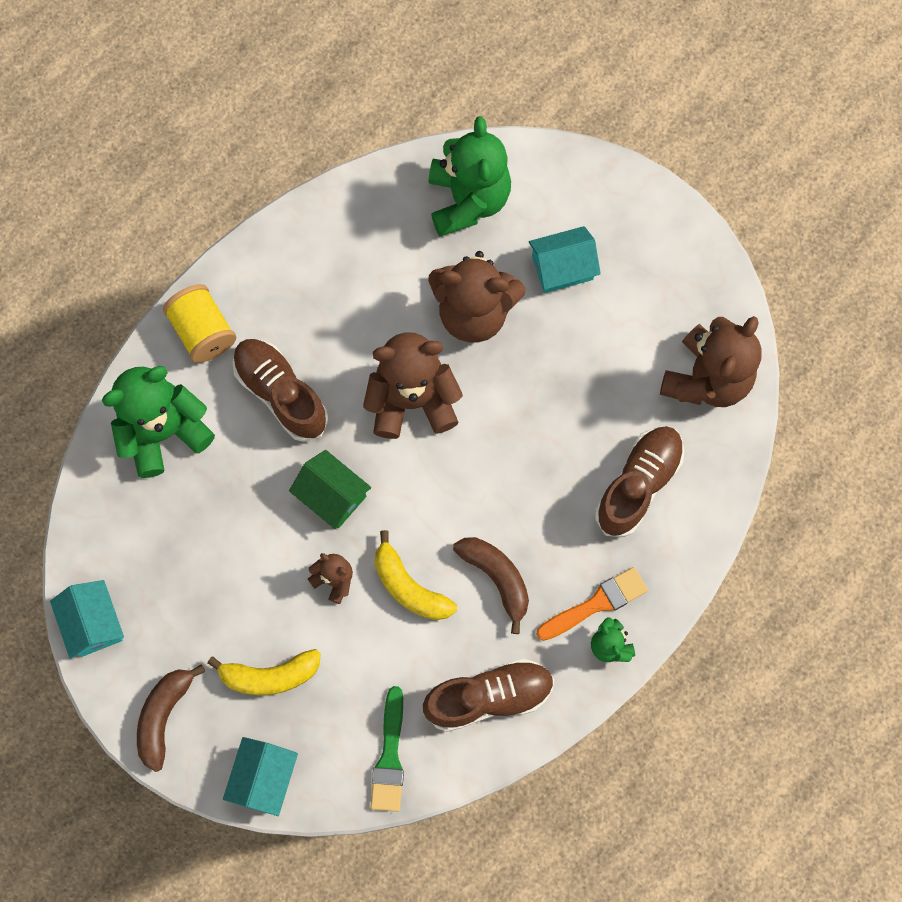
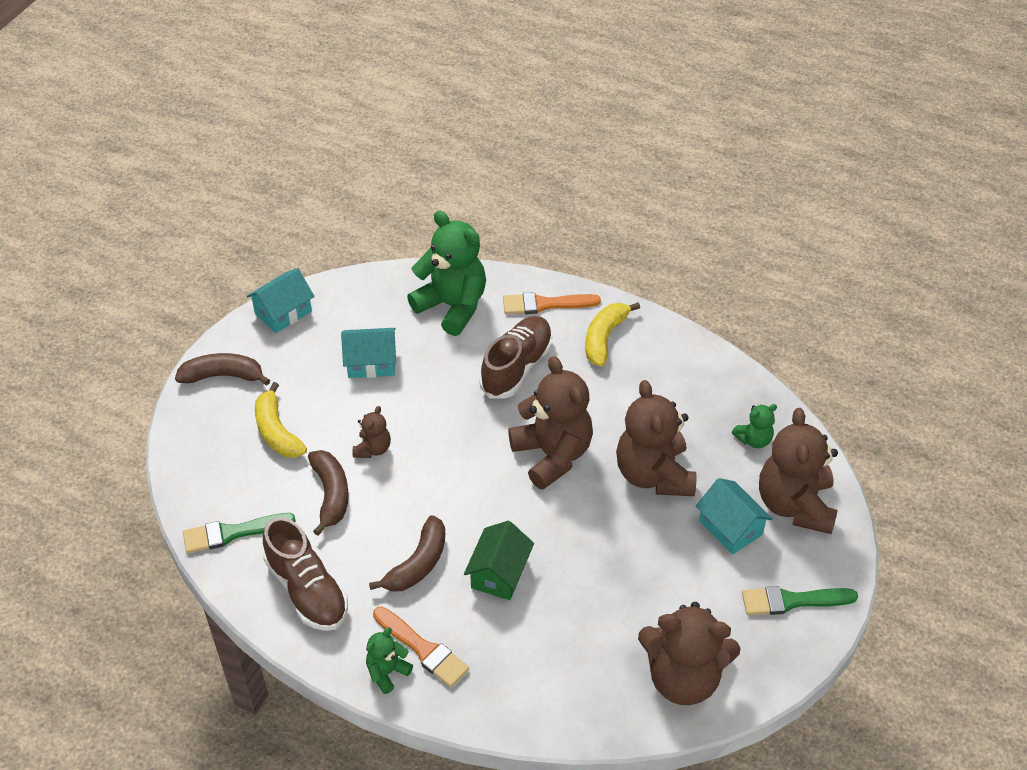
camera: 70 degrees right, 25 degrees down
(203, 331) = (545, 304): yellow spool -> orange brush
(263, 777) = (191, 453): turquoise house -> turquoise house (371, 363)
(332, 495) = (444, 426): green house -> green house (499, 573)
(378, 640) = (331, 494): none -> brown banana
(409, 587) = (386, 502): yellow banana -> yellow banana (604, 338)
(468, 200) = (754, 439): green teddy bear -> green teddy bear, size x0.48
(558, 198) = (795, 505): none -> brown teddy bear
(638, 484) = (551, 650): brown shoe -> none
(661, 249) = (792, 601): none -> green brush

